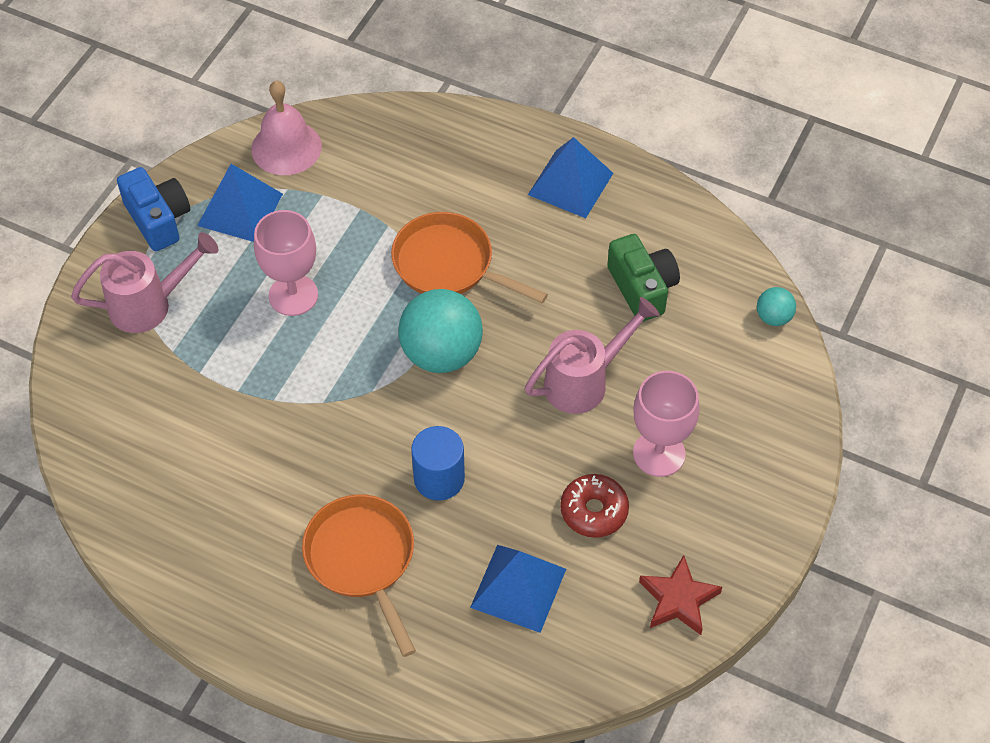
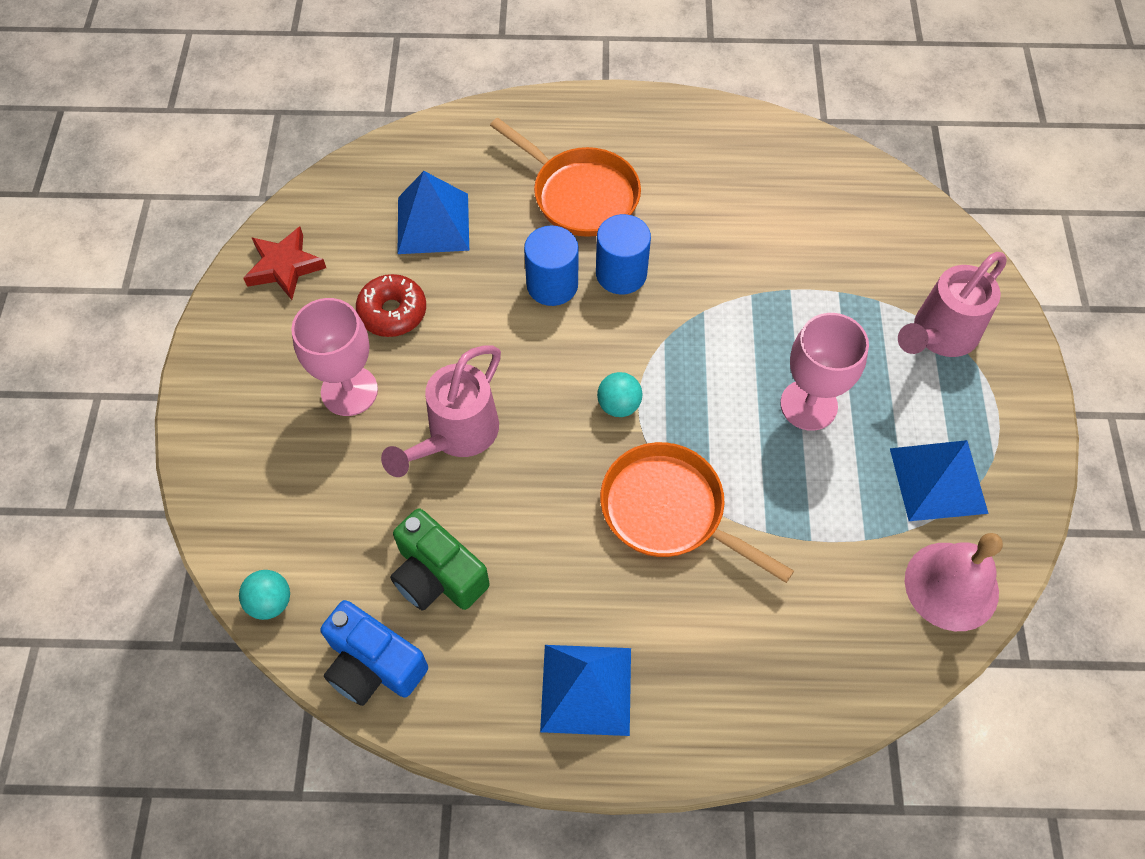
camera: 155 degrees right, 5 degrees up
(158, 219) = (1011, 431): blue camera -> blue camera (373, 665)
(372, 464) = (621, 274): none -> blue cylinder
(441, 353) = (619, 405): turquoise ball -> turquoise ball, size x0.48
(449, 265) = (669, 511): orange pan -> orange pan turned 150 degrees counterclockwise

